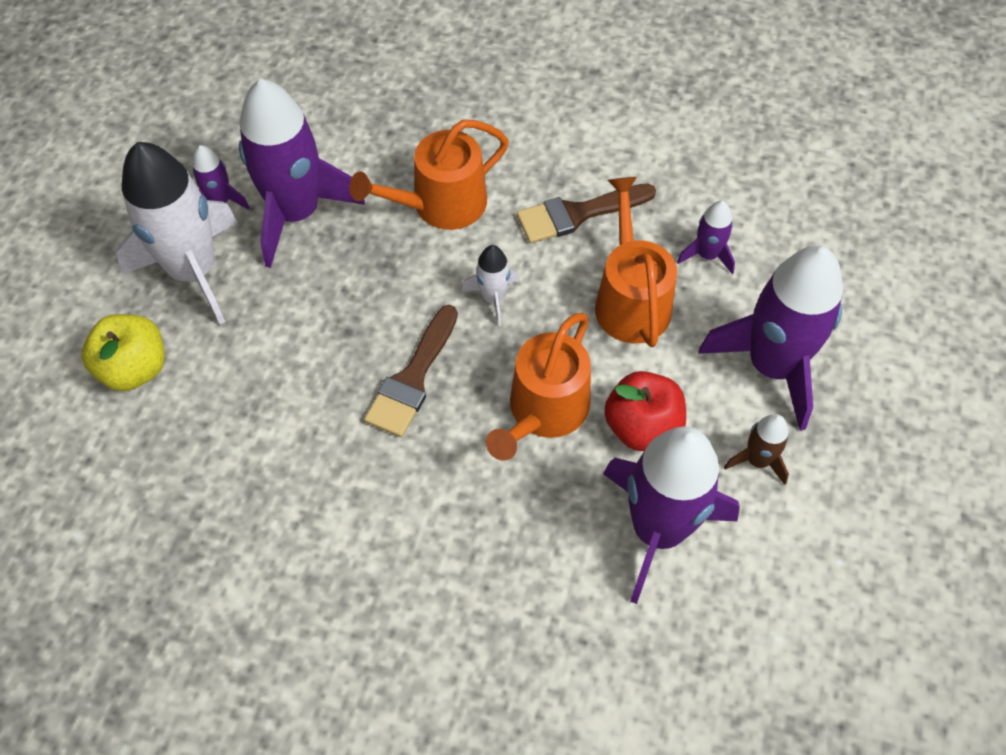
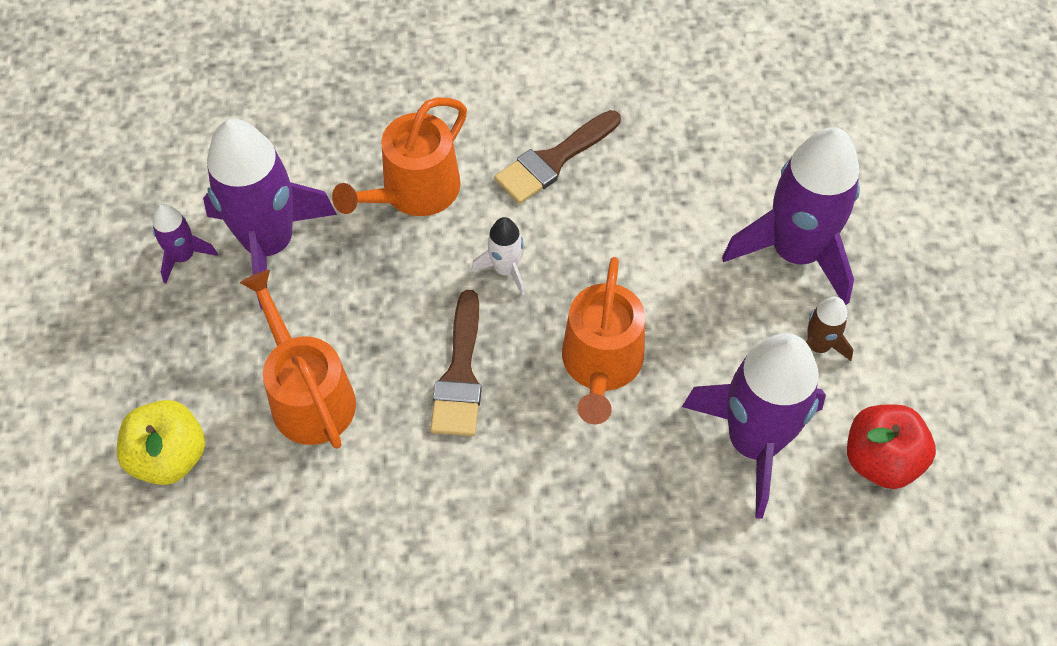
camera: 20 degrees left, 0 degrees up
(193, 271) = (187, 337): white rocket -> none
(631, 300) = (639, 230): orange watering can -> orange watering can (308, 395)
(642, 426) = (699, 349): red apple -> red apple (881, 460)
(707, 255) = (693, 164): purple rocket -> none

